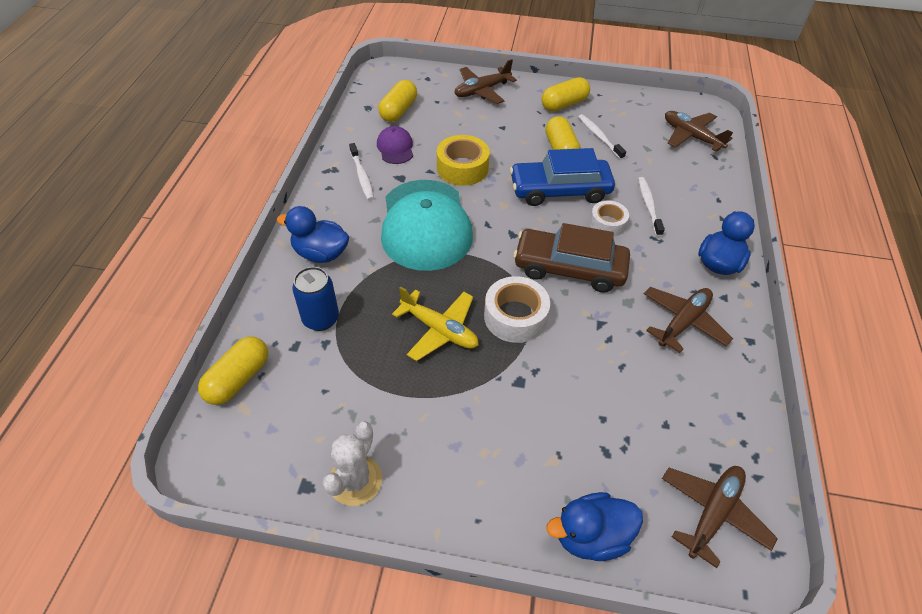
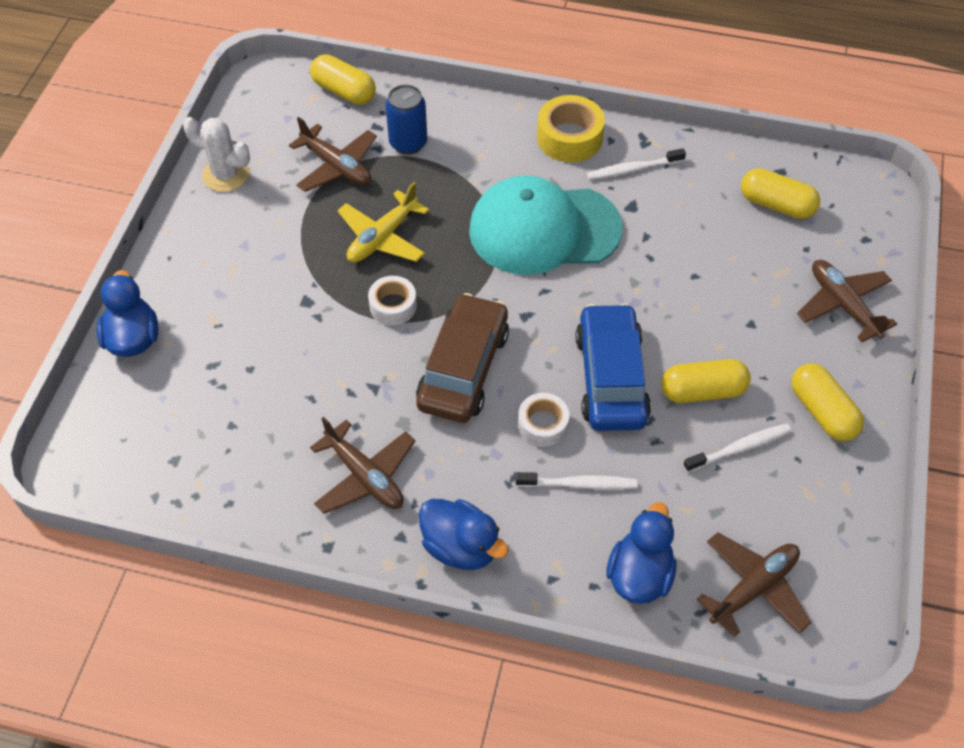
camera: 95 degrees right, 5 degrees up
(321, 253) = (500, 138): blue duck -> blue duck (639, 574)
(395, 148) = (692, 201): purple cap -> none
(462, 168) = (653, 271): yellow tape -> yellow tape (569, 138)
(515, 317) = (393, 306): white tape -> white tape, size x0.65
(712, 513) = (128, 443): brown plane -> brown plane (336, 166)

